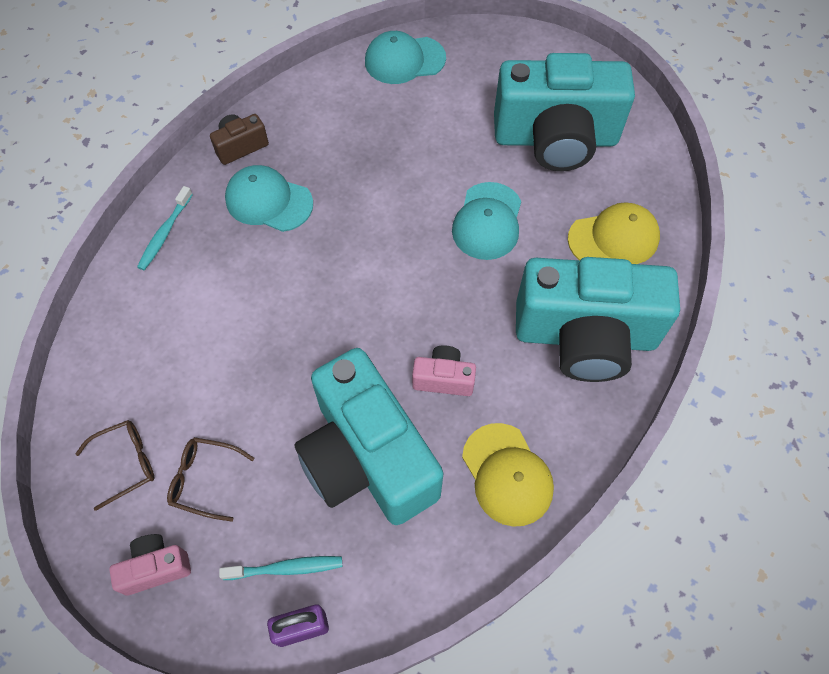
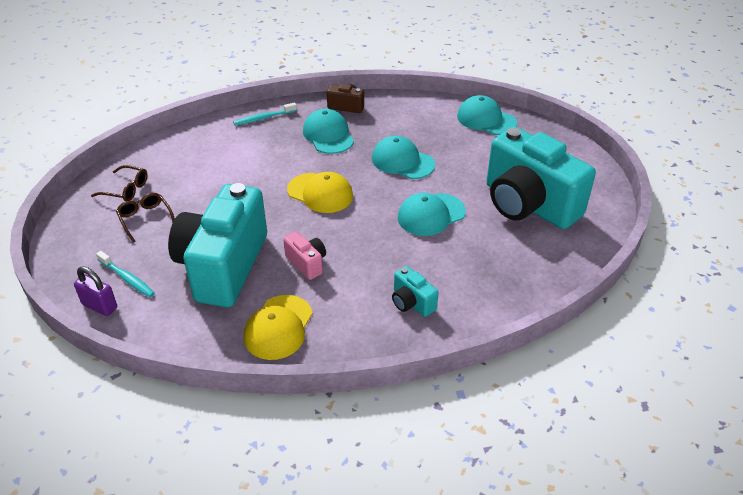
camera: 45 degrees right, 20 degrees down
(156, 567) = (82, 235): pink camera -> none
(386, 176) = (402, 161): none -> turquoise cap
(585, 336) = (412, 302): turquoise camera -> turquoise camera, size x0.41
(614, 238) = (498, 272): yellow cap -> yellow cap (320, 193)

